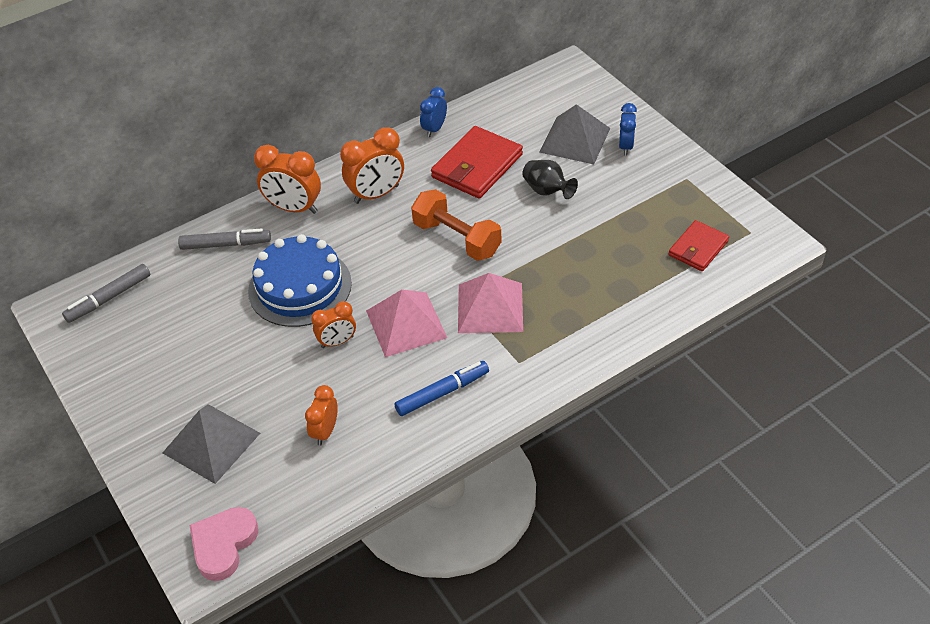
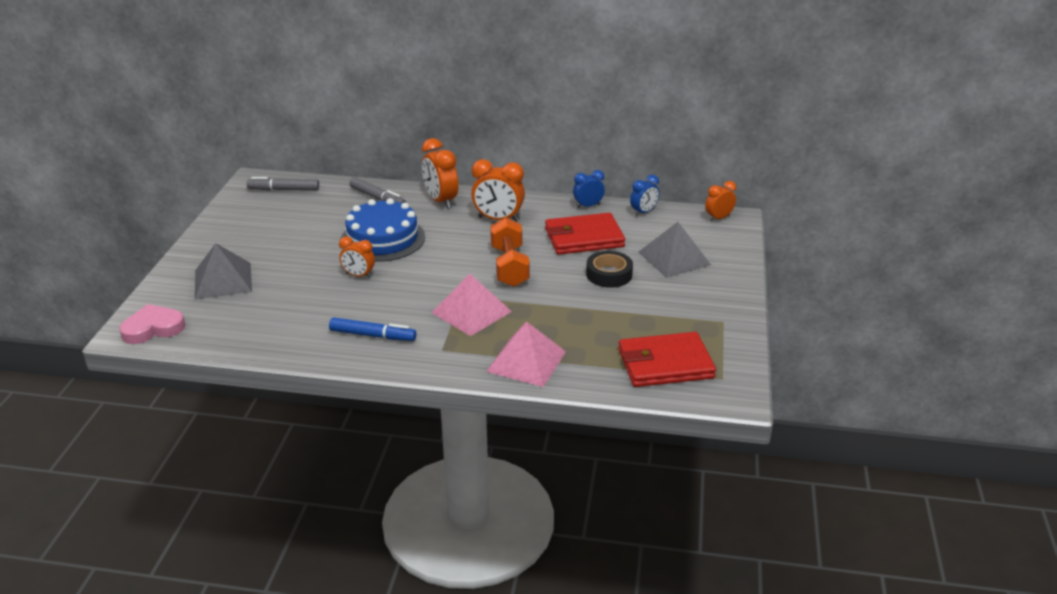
camera: 40 degrees right, 15 degrees down
(325, 431) = (283, 312): orange clock -> orange clock (718, 218)
(406, 324) = (409, 290): pink pyramid -> pink pyramid (526, 361)
(547, 191) = (609, 274): black vase -> black tape
(626, 146) = (706, 280): blue clock -> blue clock (643, 212)
(698, 248) = (665, 364): red wallet -> red wallet, size x1.62

